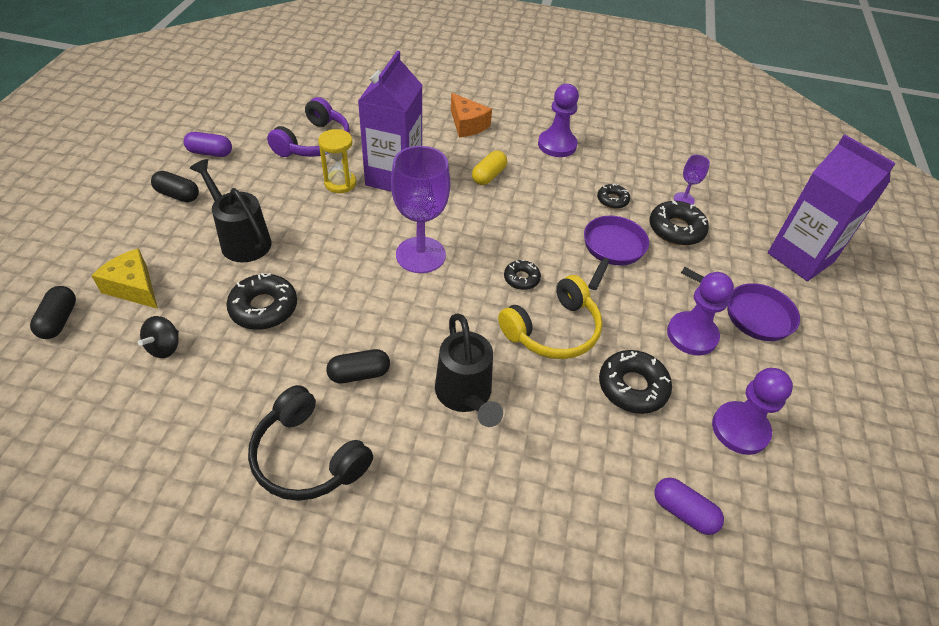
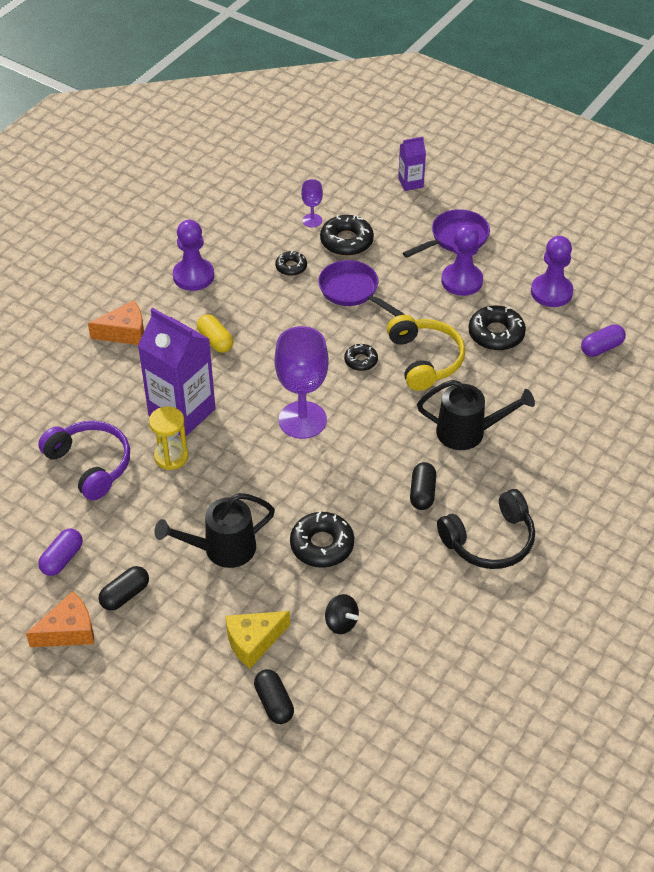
camera: 65 degrees left, 0 degrees up
(59, 320) = (274, 703): black capsule -> black capsule turned 45 degrees clockwise
(135, 174) = (68, 631): none -> orange cheese
(800, 257) = (410, 183): purple carton -> purple carton, size x0.49

